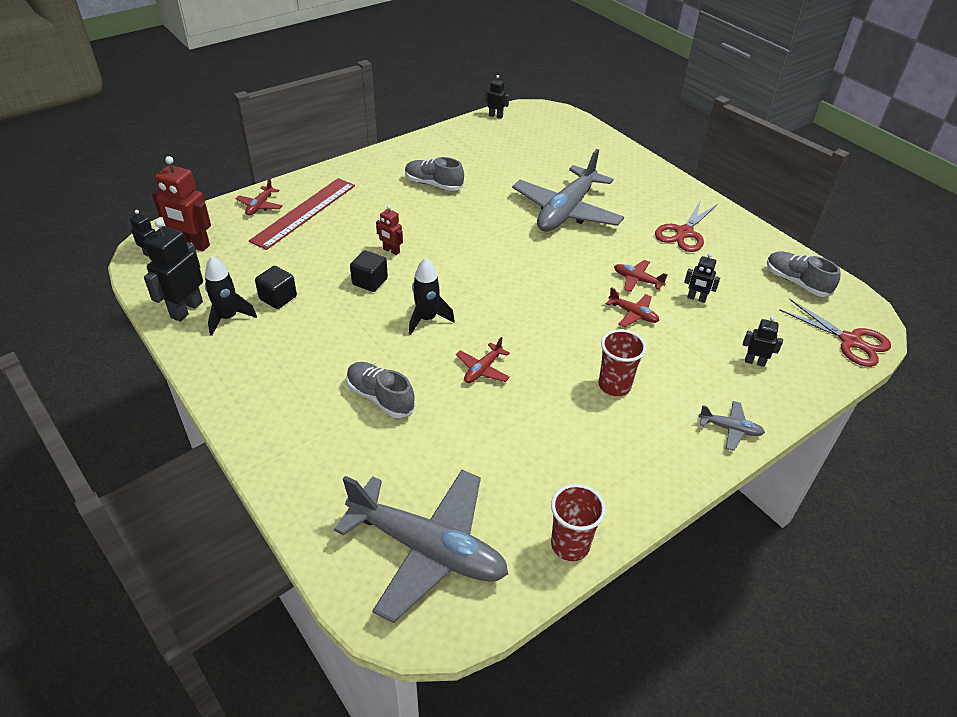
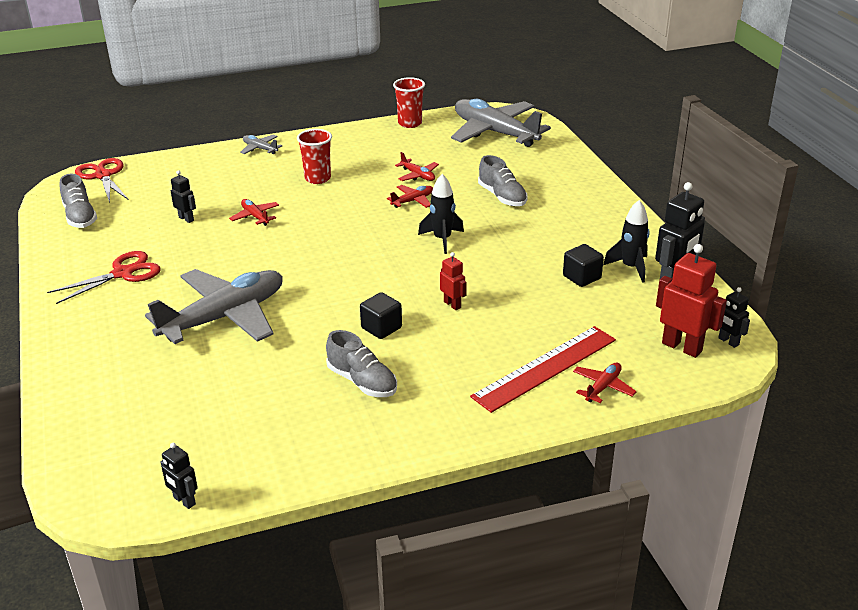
camera: 160 degrees left, 10 degrees down
(370, 281) = (485, 278): black cube -> black cube (381, 328)
(637, 280) = (222, 240): red plane -> red plane (418, 175)
(754, 362) = (195, 175): black robot -> none

